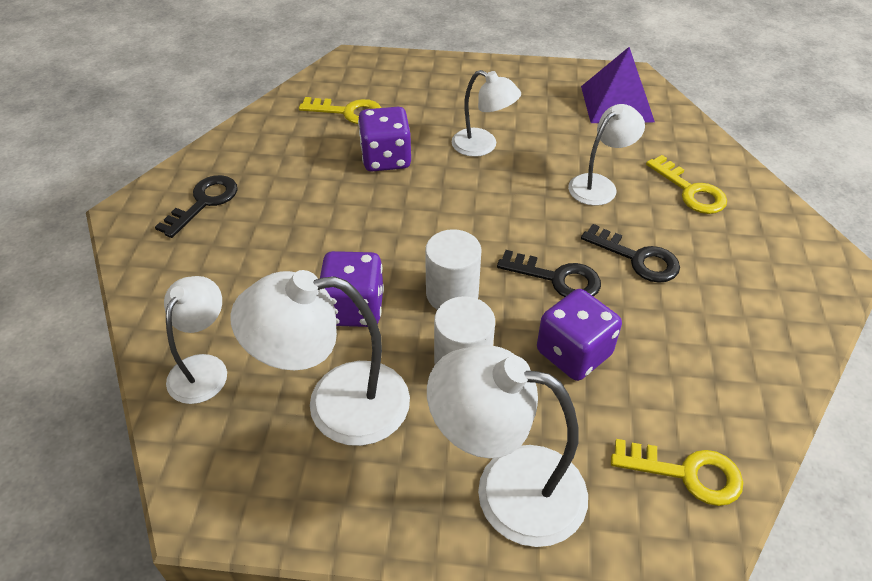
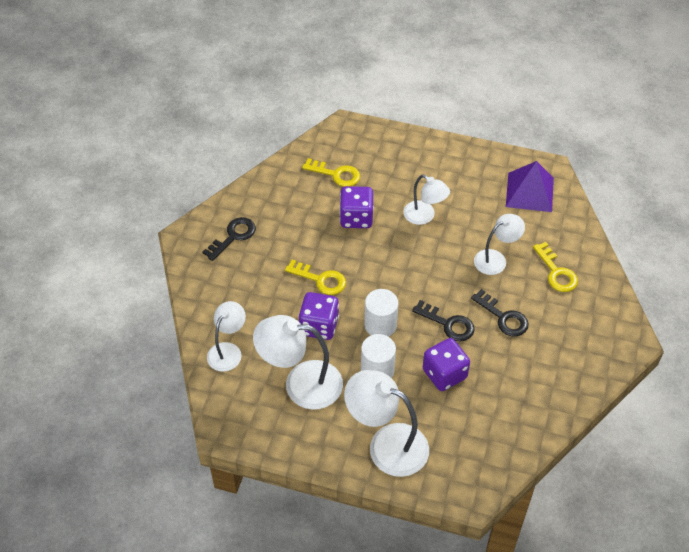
camera: 10 degrees right, 5 degrees up
(686, 473) = (487, 452): yellow key -> yellow key (320, 279)

